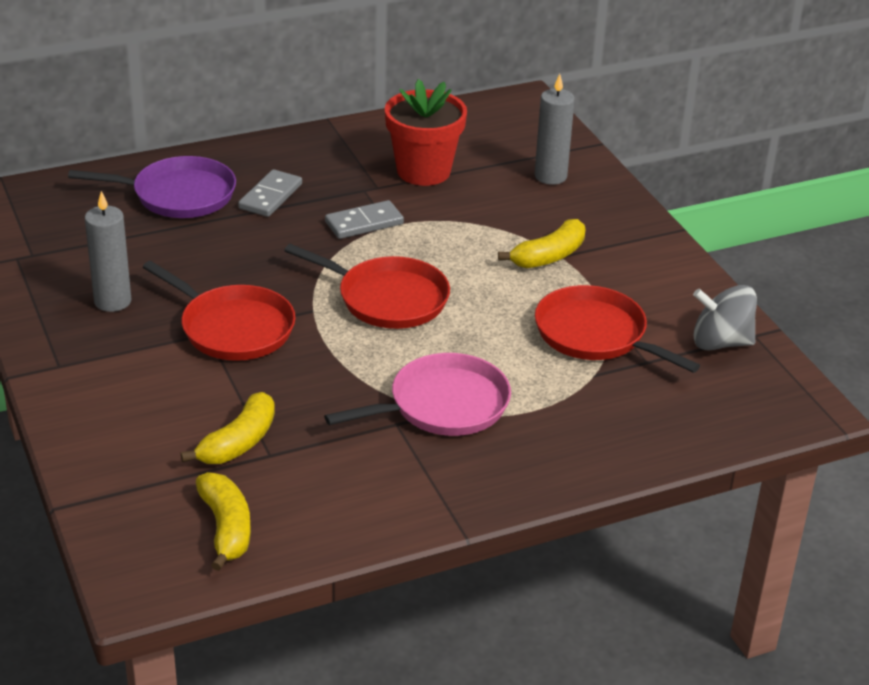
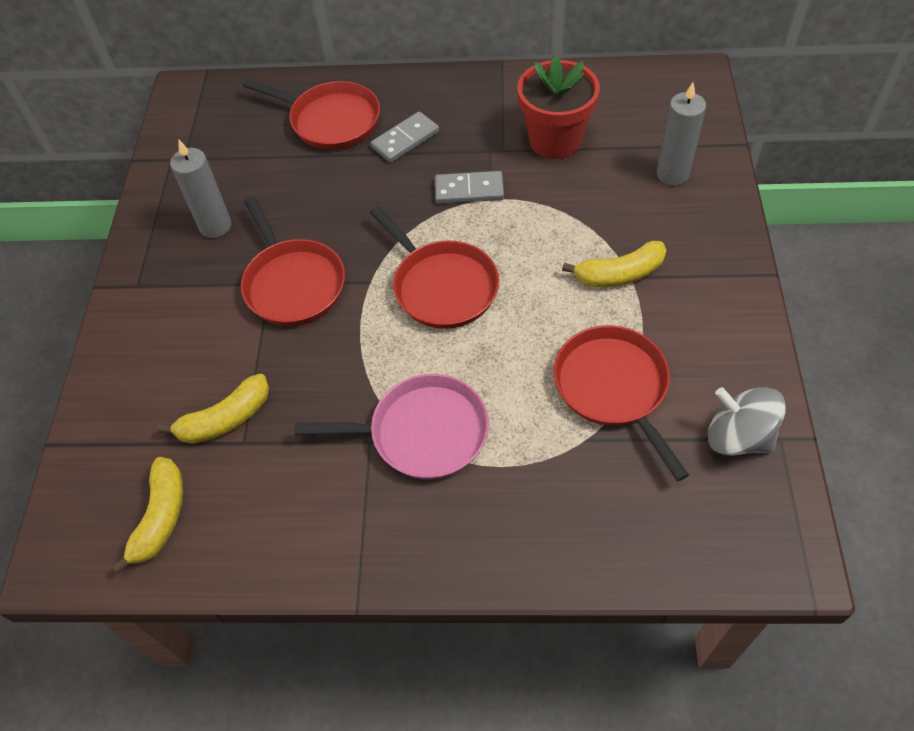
camera: 30 degrees right, 20 degrees up
(178, 195) = (331, 120): purple pan -> red pan

